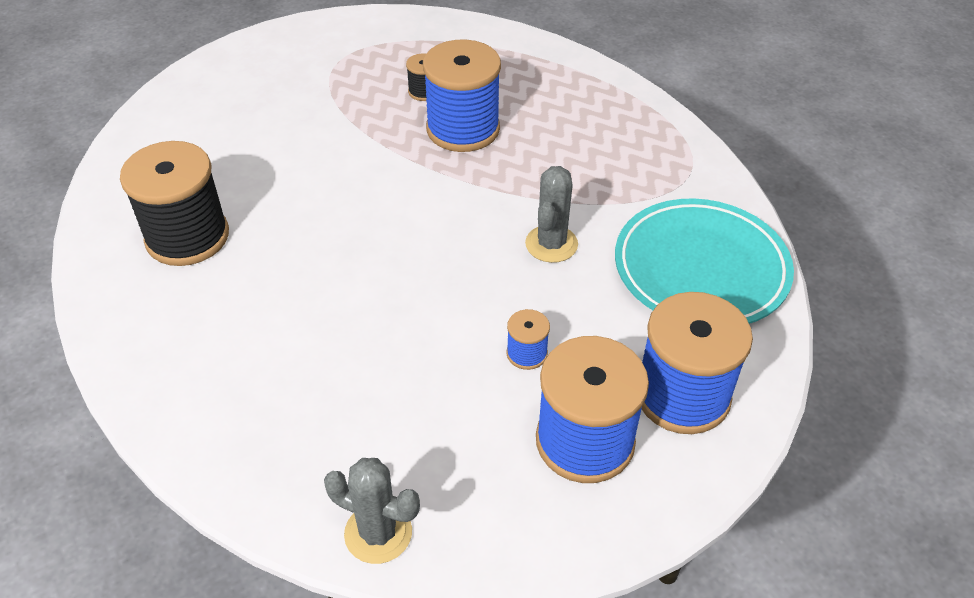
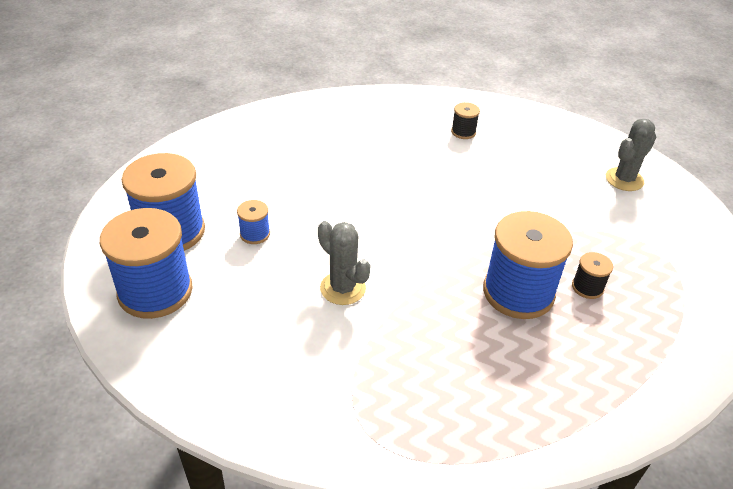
camera: 115 degrees right, 5 degrees down
(187, 237) = (463, 132): black spool -> black spool, size x0.45
(378, 533) = (197, 143): grey cactus -> grey cactus (624, 179)
(701, 269) = (248, 367): turquoise plate -> none

